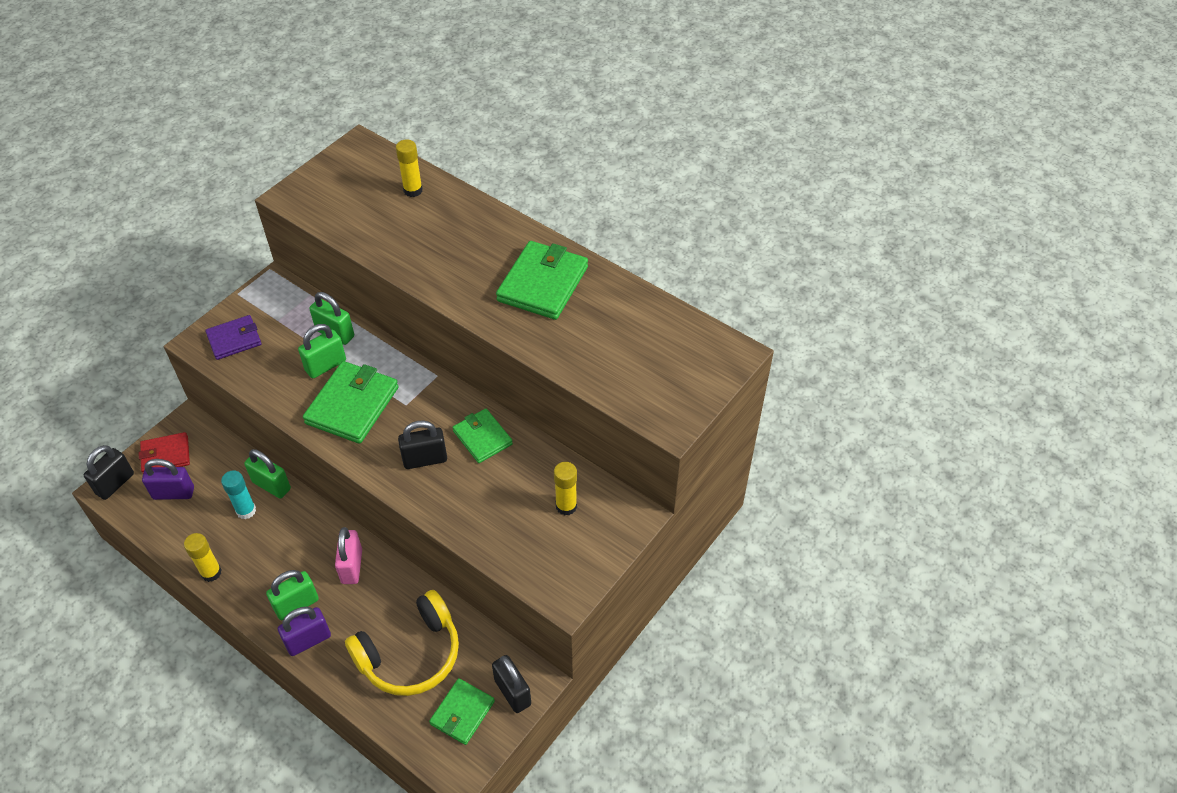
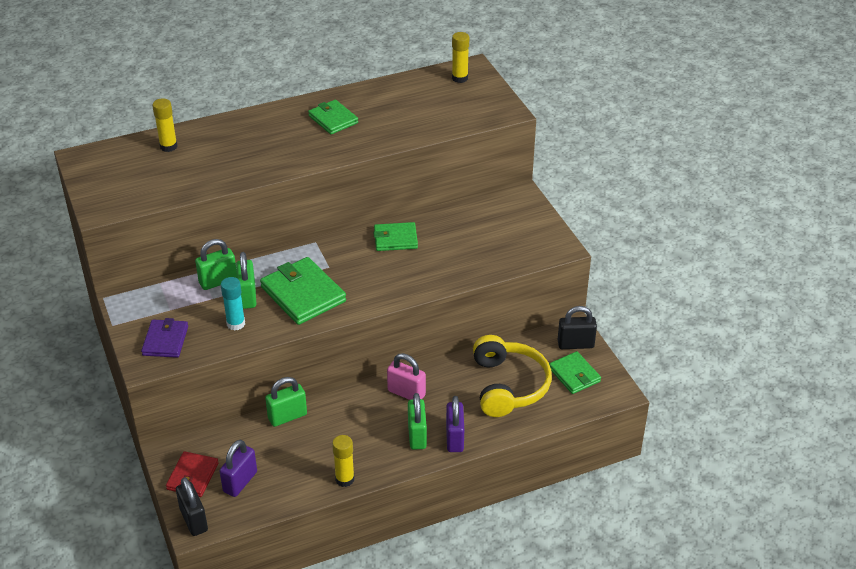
camera: 60 degrees left, 10 degrees down
(246, 510) = (300, 440): turquoise glue stick -> turquoise glue stick (236, 324)
(425, 459) = (390, 273): black padlock -> none
(543, 284) = (333, 119): green wallet -> green wallet, size x0.62
(566, 506) = (488, 221): yellow glue stick -> yellow glue stick (459, 78)

